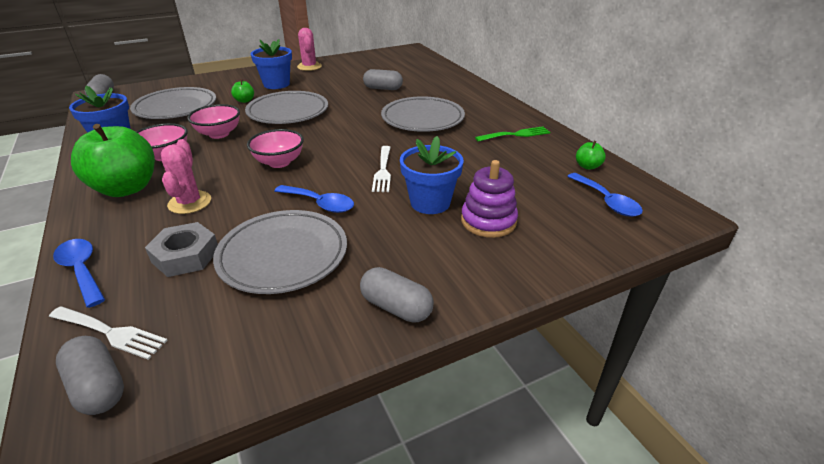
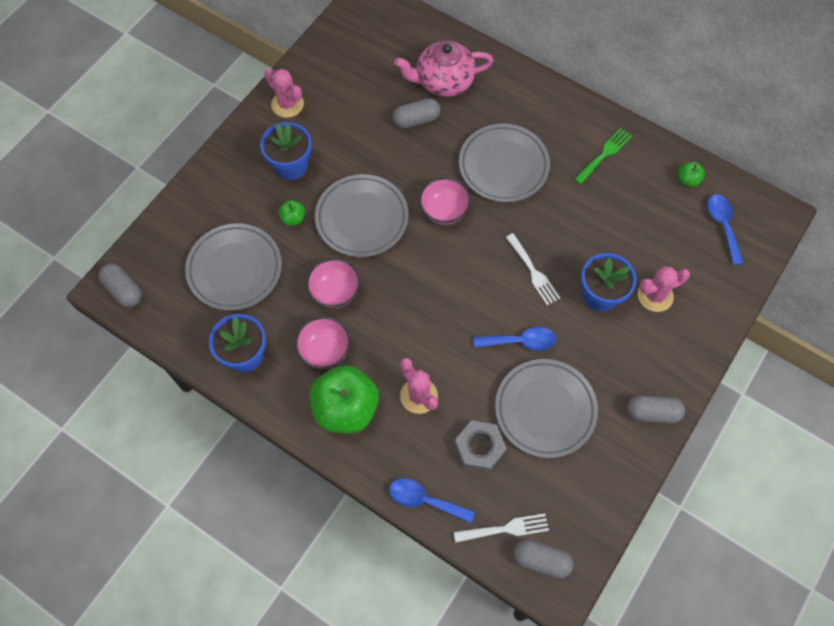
camera: 30 degrees left, 30 degrees up
(279, 162) = (436, 306): pink bowl -> pink bowl (444, 211)
(421, 81) = (443, 81): none -> pink teapot
(488, 221) = (655, 296): purple stacking toy -> pink cactus
(606, 201) = (722, 225): blue spoon -> blue spoon turned 135 degrees counterclockwise

